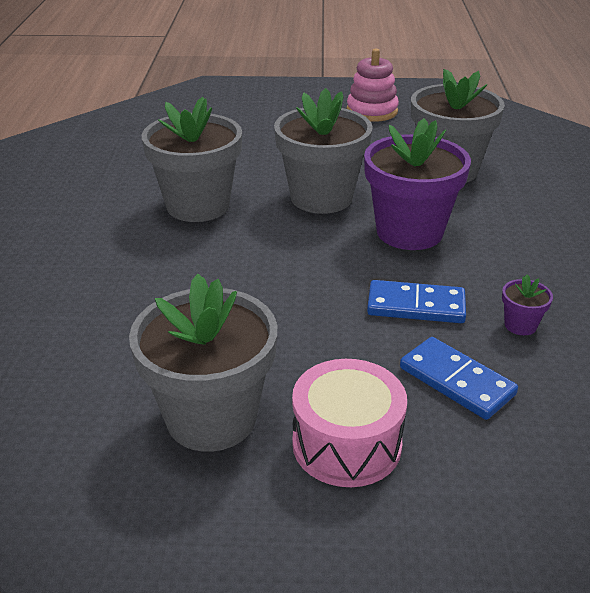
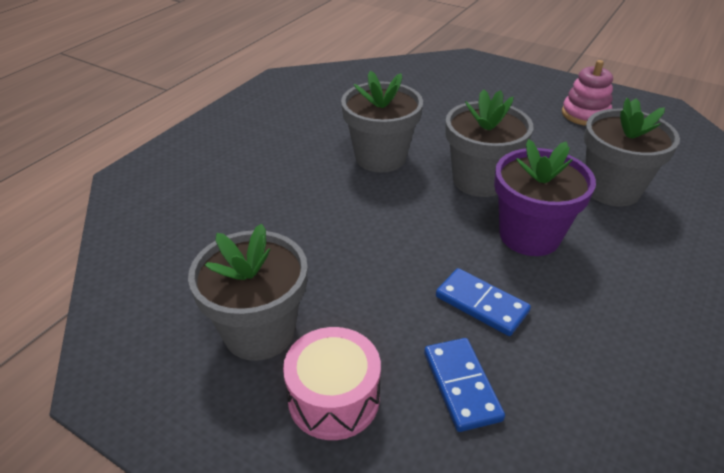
camera: 30 degrees right, 5 degrees up
(520, 325) = (560, 359): purple flower pot -> none

